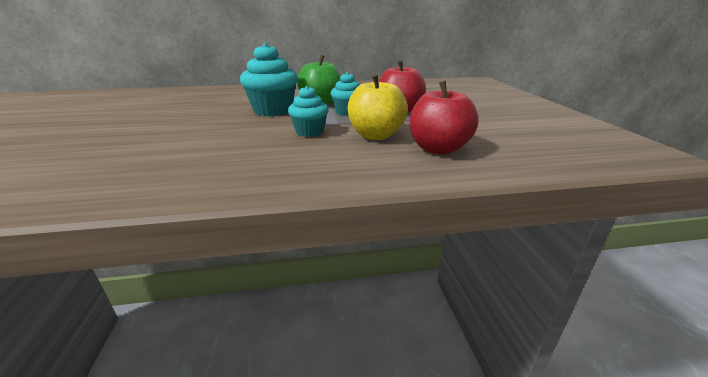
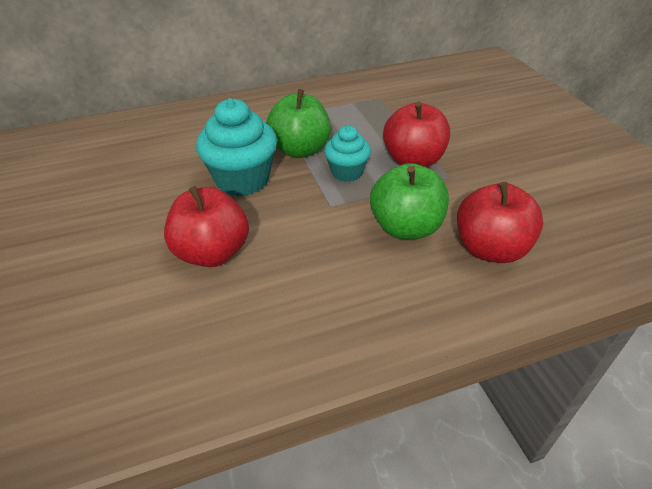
camera: 10 degrees left, 15 degrees up
(227, 135) = (212, 253): none -> red apple
(309, 132) = (319, 230): turquoise cupcake -> none
(376, 135) = (406, 227): yellow apple -> green apple

